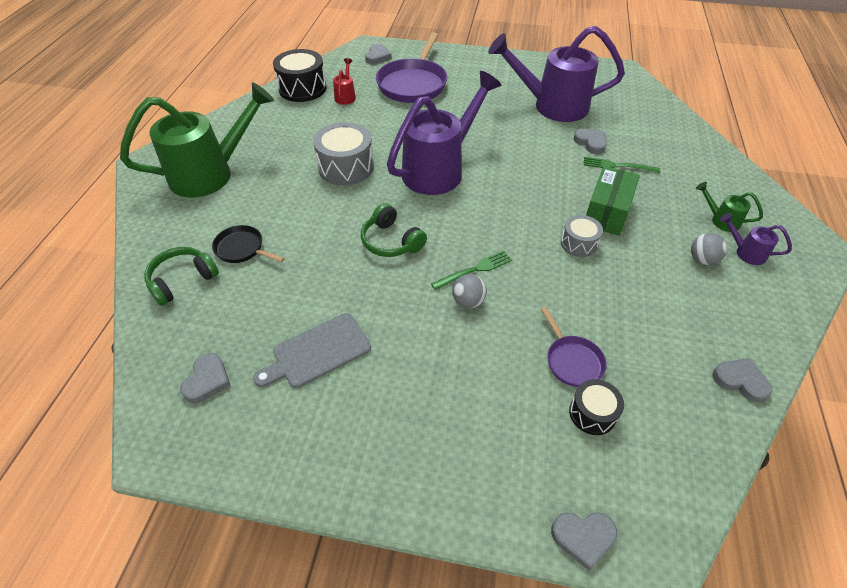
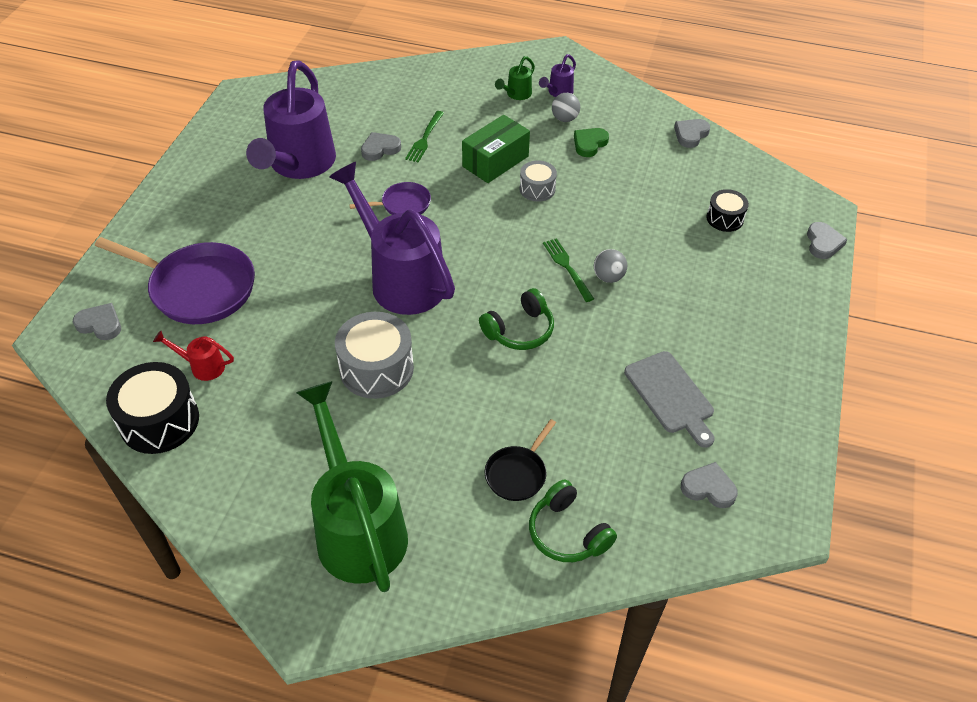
camera: 85 degrees left, 0 degrees up
(572, 360) = (675, 220): purple pan -> purple pan (402, 204)
(607, 212) = (495, 161): green box -> green box turned 75 degrees counterclockwise
(670, 281) = (589, 144): none -> green heart

